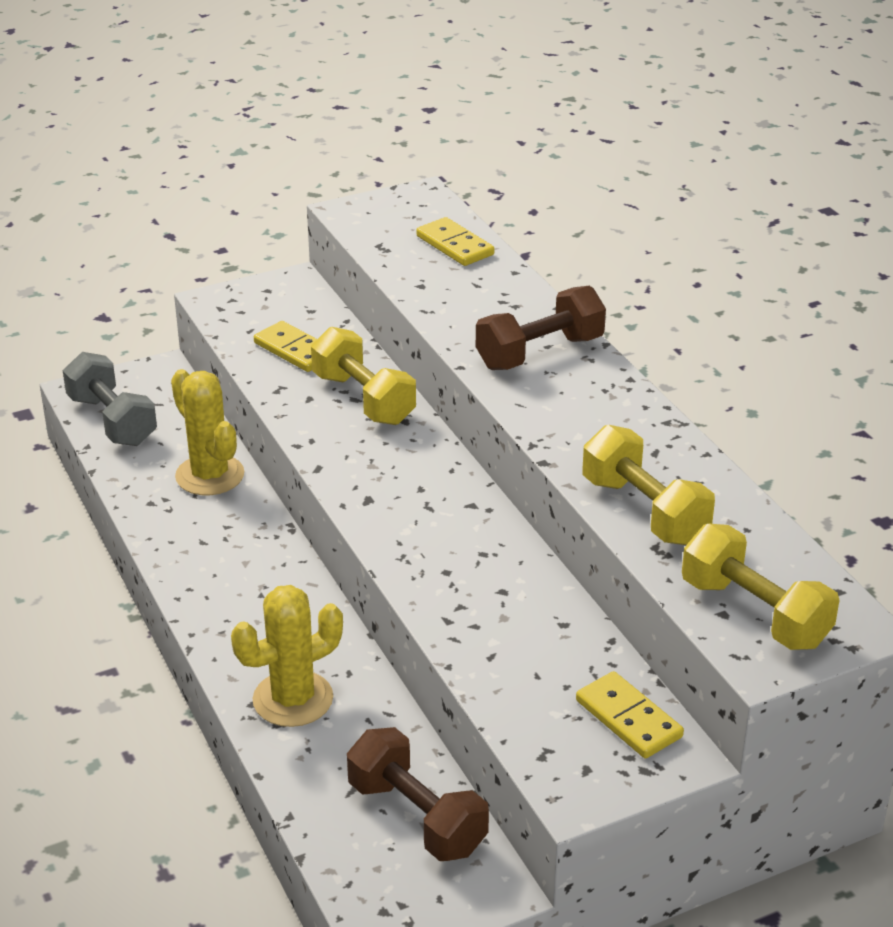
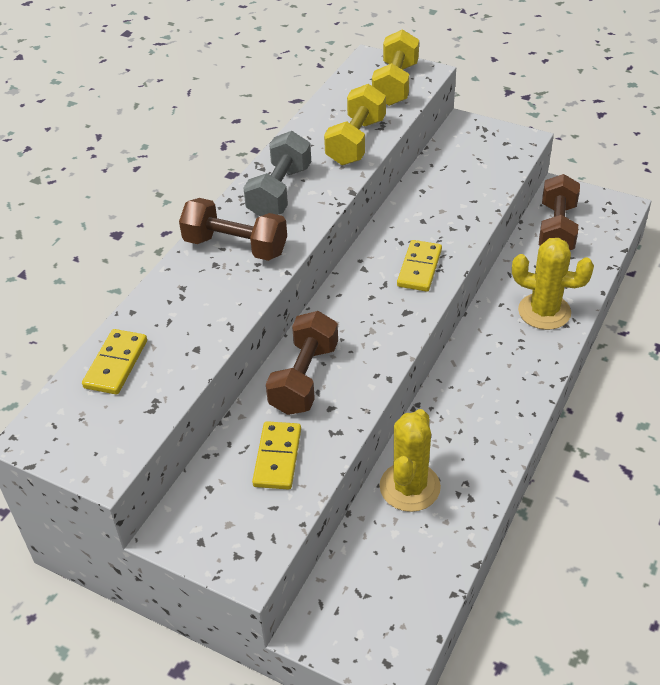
camera: 125 degrees left, 10 degrees up
(112, 421) = (409, 604): grey dumbbell -> grey dumbbell (280, 192)
(363, 399) = (304, 378): yellow dumbbell -> brown dumbbell
(628, 718) = (461, 145): yellow domino -> yellow domino (419, 268)

